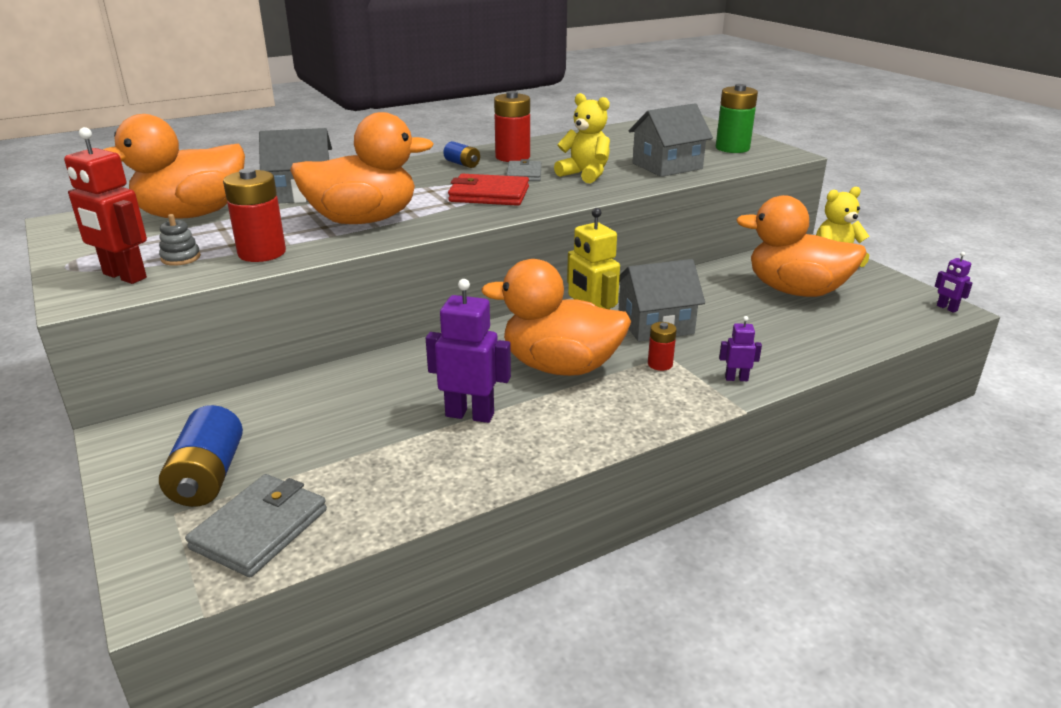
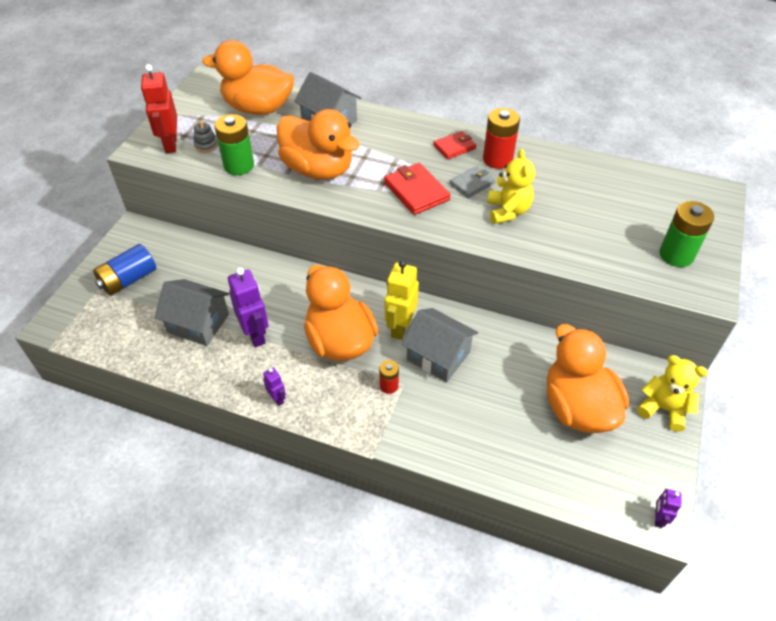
camera: 50 degrees right, 20 degrees up
(260, 529) = (109, 325): grey wallet -> none
(262, 253) = (239, 166): red battery -> green battery
(462, 164) = (454, 147): blue battery -> red wallet
(667, 166) = (581, 241): grey house -> grey house (198, 323)
(736, 378) = (408, 433): purple robot -> purple robot (277, 399)

